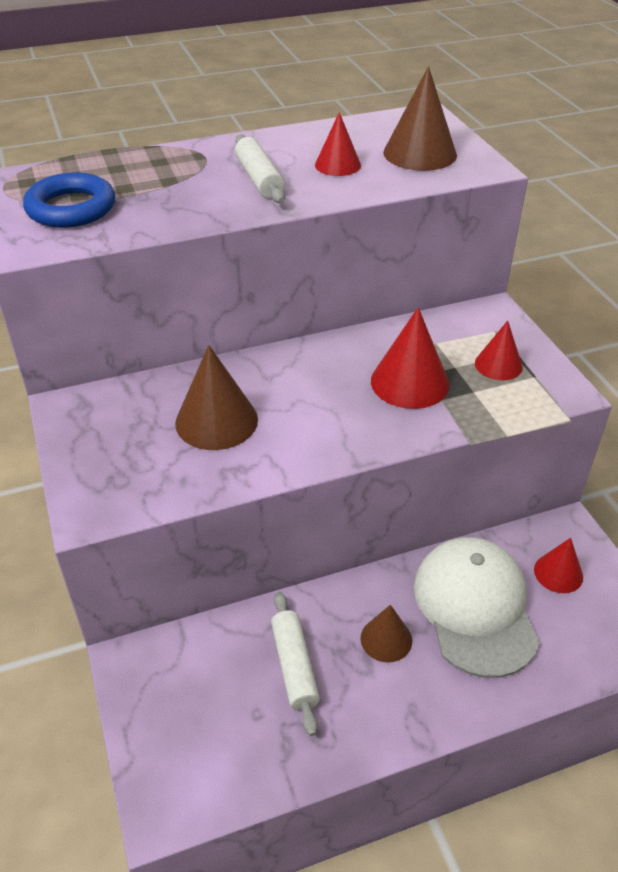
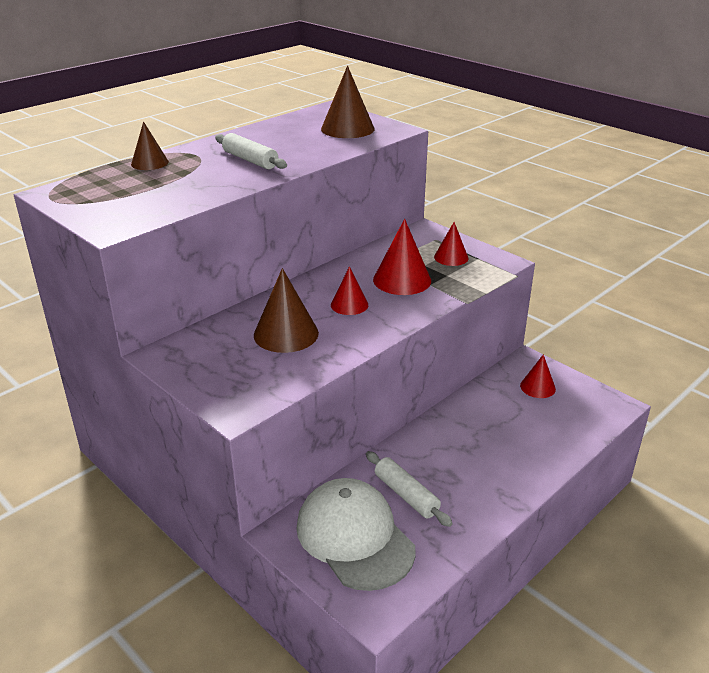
camera: 25 degrees left, 10 degrees down
(71, 208) = (123, 200): blue ring -> none
(337, 165) = (298, 143): red cone -> red cone (349, 305)
(386, 639) = (456, 458): brown cone -> brown cone (149, 163)
(475, 607) = (500, 422): white cap -> white cap (354, 537)

